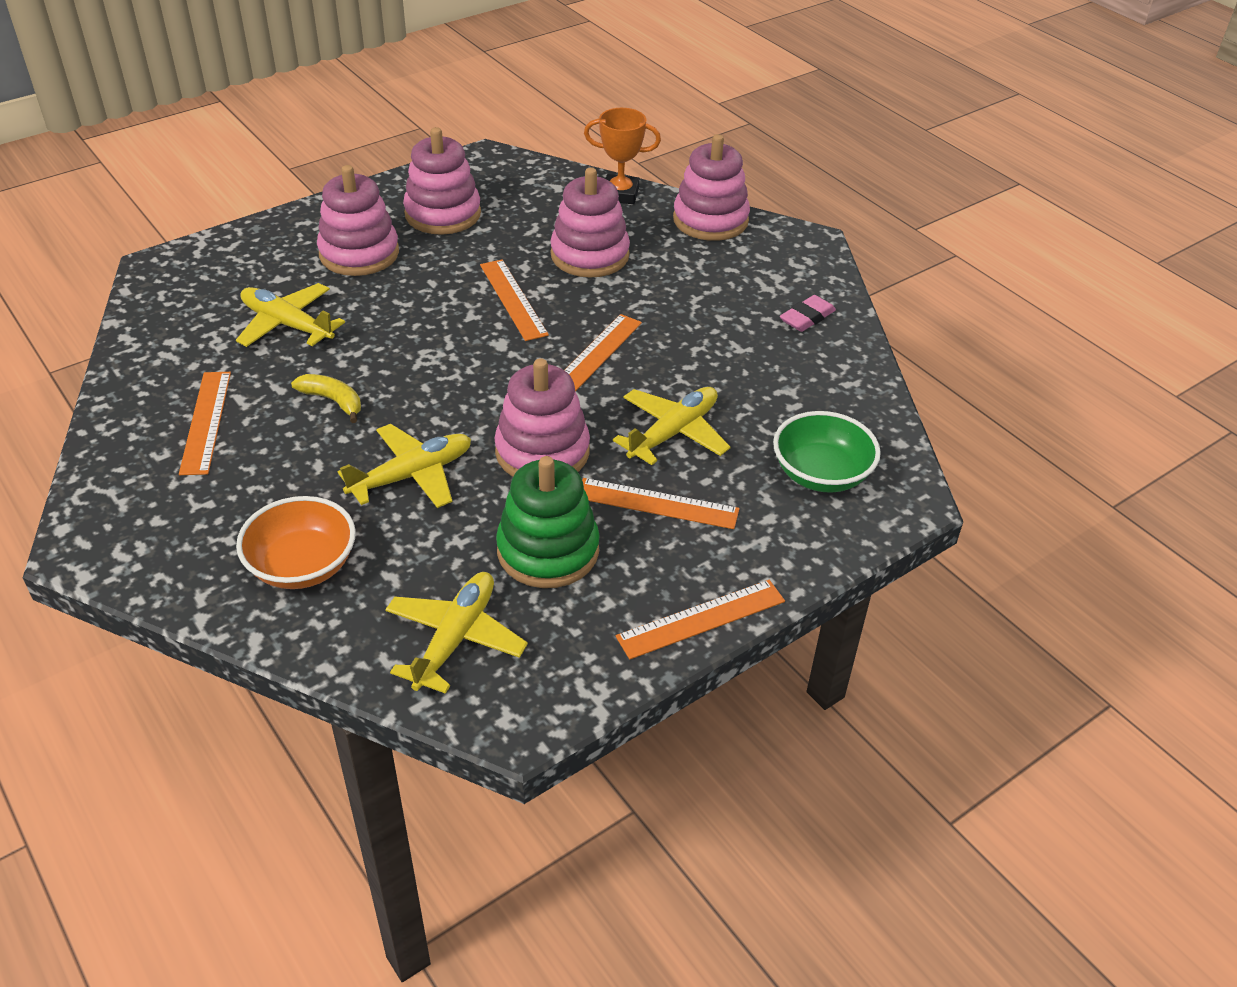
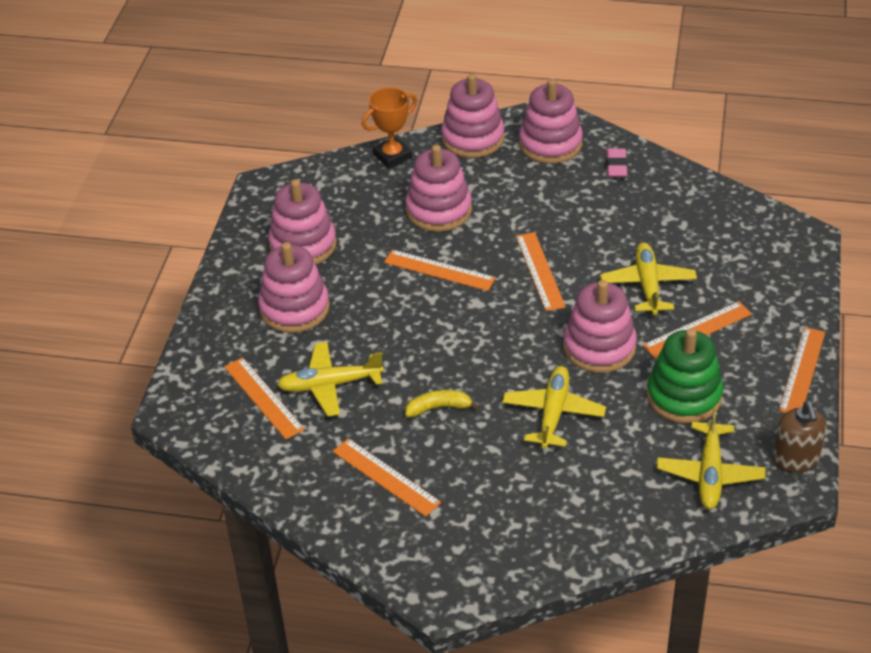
camera: 40 degrees left, 0 degrees up
(229, 300) = (263, 398): none -> orange ruler
(302, 566) = (577, 504): orange bowl -> none
(455, 638) = (709, 474): yellow plane -> yellow plane turned 150 degrees counterclockwise
(558, 695) = (796, 459): none -> brown soap dispenser
(773, 264) = (550, 144): none -> pink stacking toy
(821, 474) = (749, 253): green bowl -> none

